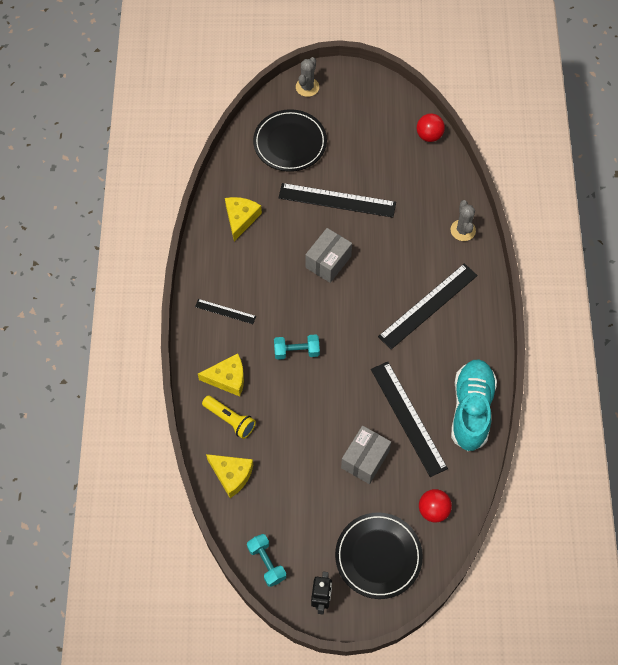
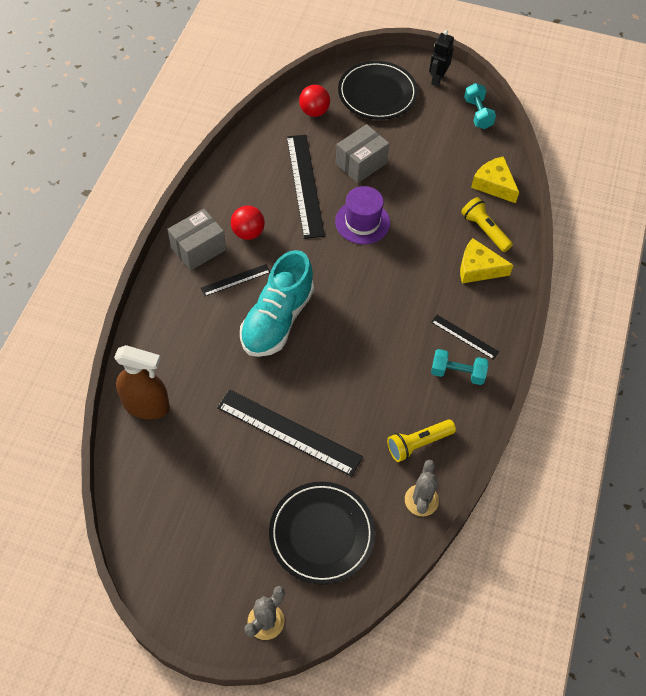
camera: 165 degrees left, 5 degrees down
(241, 218) = (418, 443): yellow cheese -> yellow flashlight
(296, 351) = (396, 274): turquoise dumbbell -> turquoise dumbbell (457, 373)
(328, 262) = (328, 359): grey box -> grey box (198, 249)
(342, 394) = (362, 222): none -> purple hat
(428, 306) = (235, 280): black ruler -> black ruler, size x0.51
(429, 135) = (131, 487): red ball -> red ball (248, 233)
(447, 189) = (146, 405): none -> brown spray bottle
(463, 230) = (154, 350): grey cactus -> grey cactus (421, 500)
(471, 410) = (240, 176): turquoise shoe -> turquoise shoe (277, 319)

